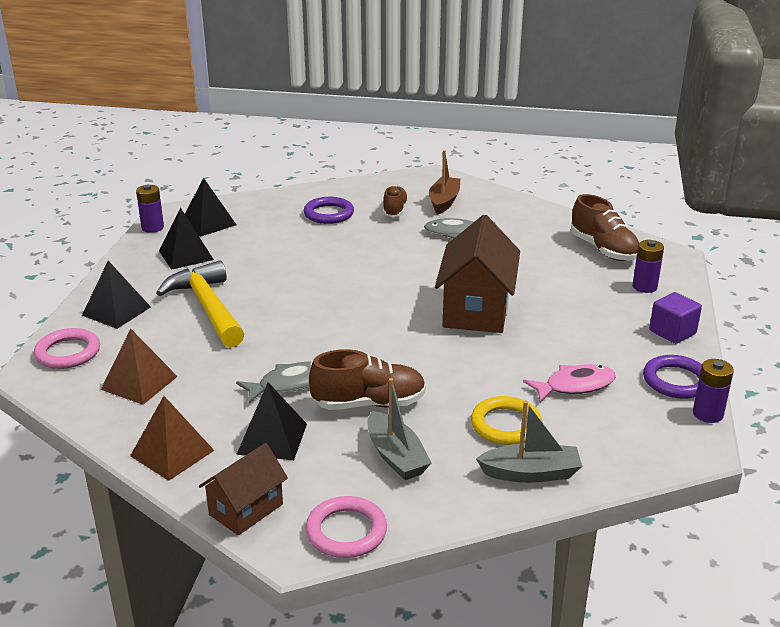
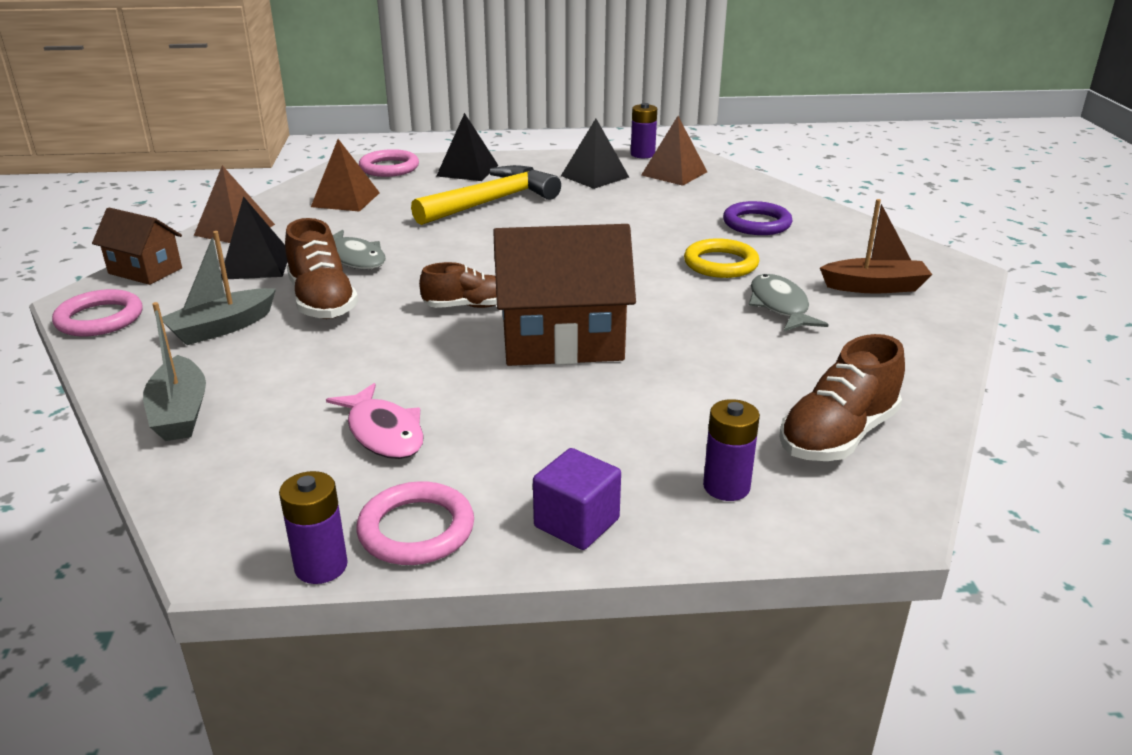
camera: 75 degrees right, 0 degrees up
(208, 223) = (674, 173): black pyramid -> brown pyramid
(395, 210) = (808, 258): brown shoe -> brown shoe (467, 306)
(506, 425) = (283, 387): yellow ring -> yellow ring (720, 264)
(676, 381) = (416, 529): purple ring -> pink ring

